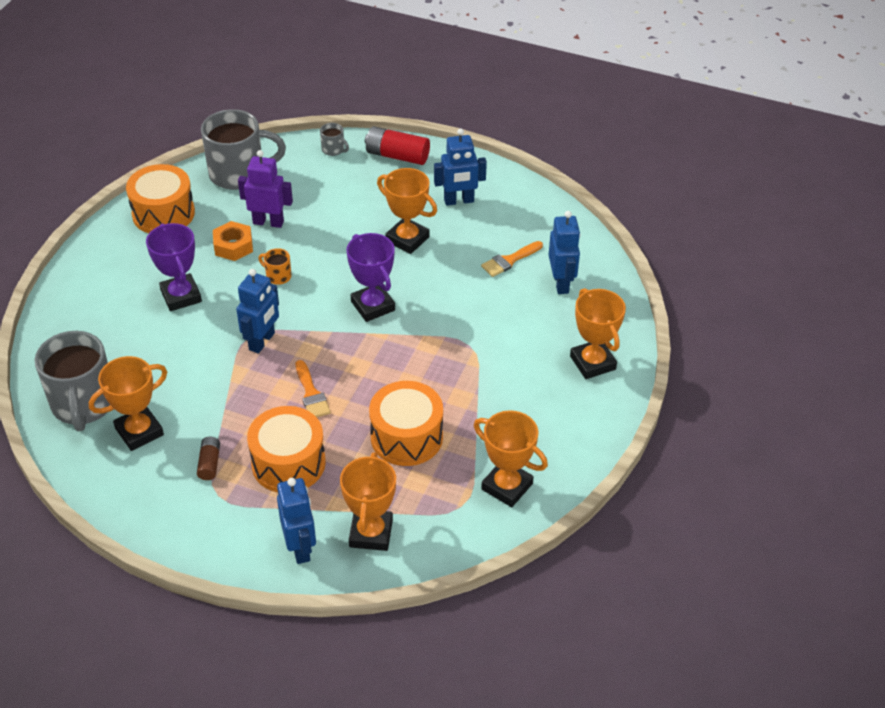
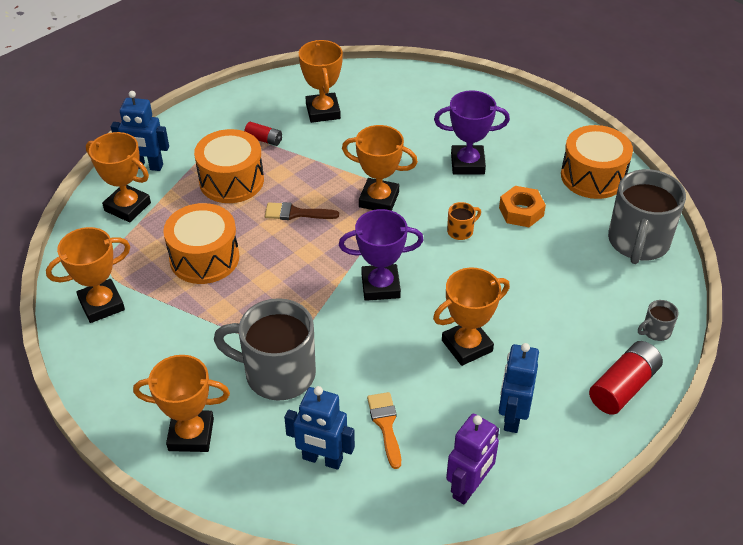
camera: 115 degrees right, 0 degrees up
(83, 404) = (371, 90): grey mug -> grey mug (277, 373)
(209, 463) = (264, 139): brown battery -> red battery
(262, 341) = (379, 199): blue robot -> orange trophy
(268, 222) = (546, 245): purple robot -> purple robot (469, 487)
(311, 394) = (296, 213): orange brush -> brown brush

